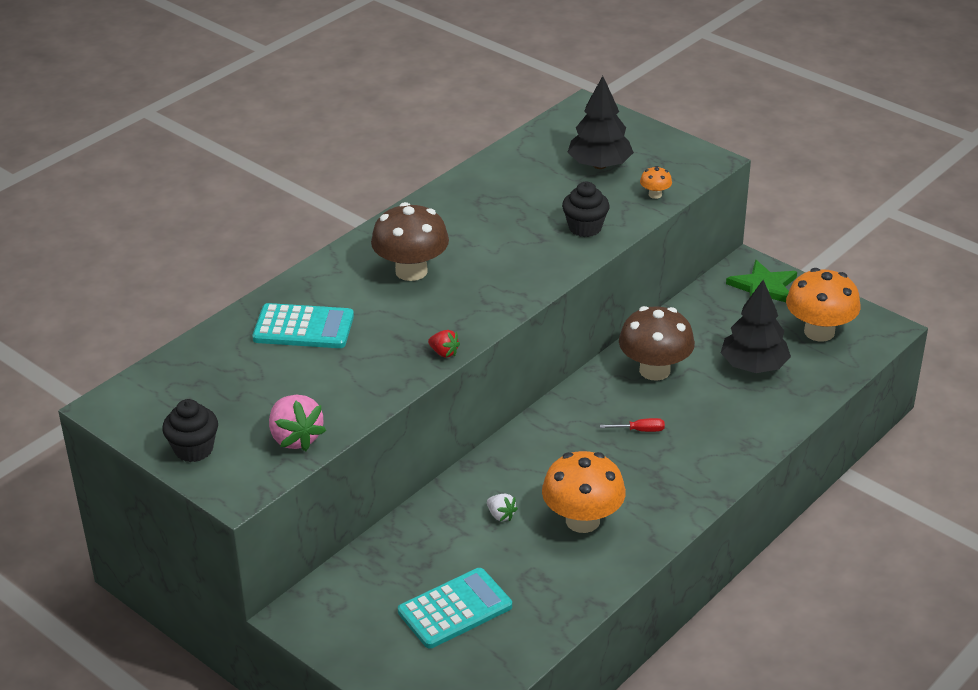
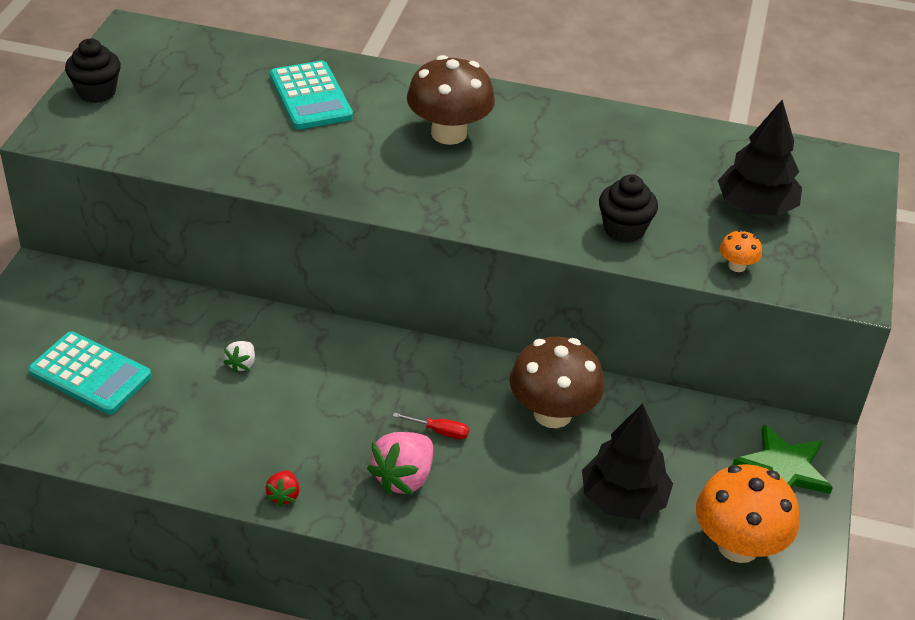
camera: 60 degrees right, 5 degrees up
(295, 438) = (142, 143): pink strawberry -> pink strawberry (404, 478)
(444, 353) = (328, 194): red strawberry -> red strawberry (284, 495)
(582, 520) = (266, 428): orange mushroom -> none
(640, 430) = (440, 432): red screwdriver -> red screwdriver turned 45 degrees counterclockwise

